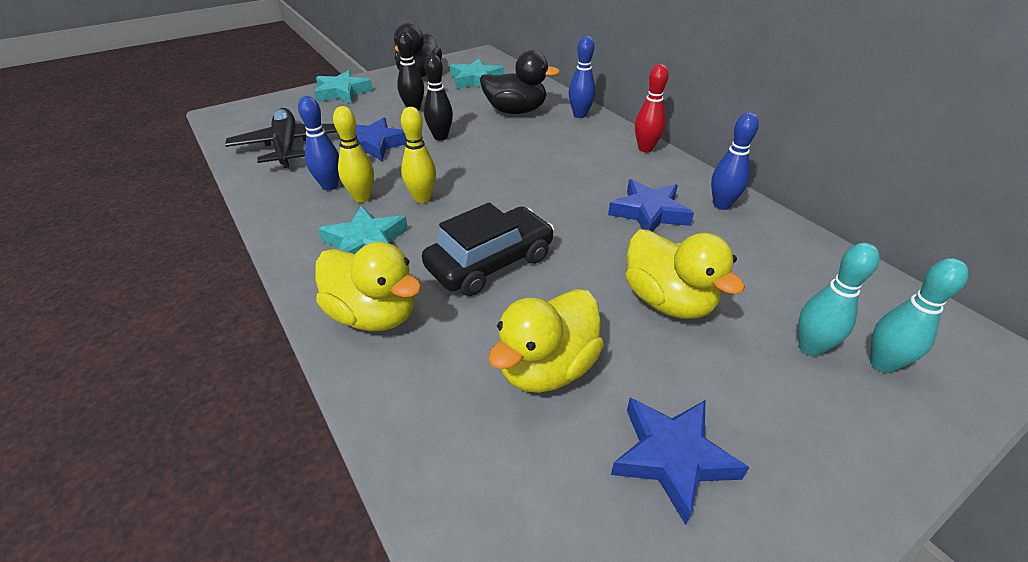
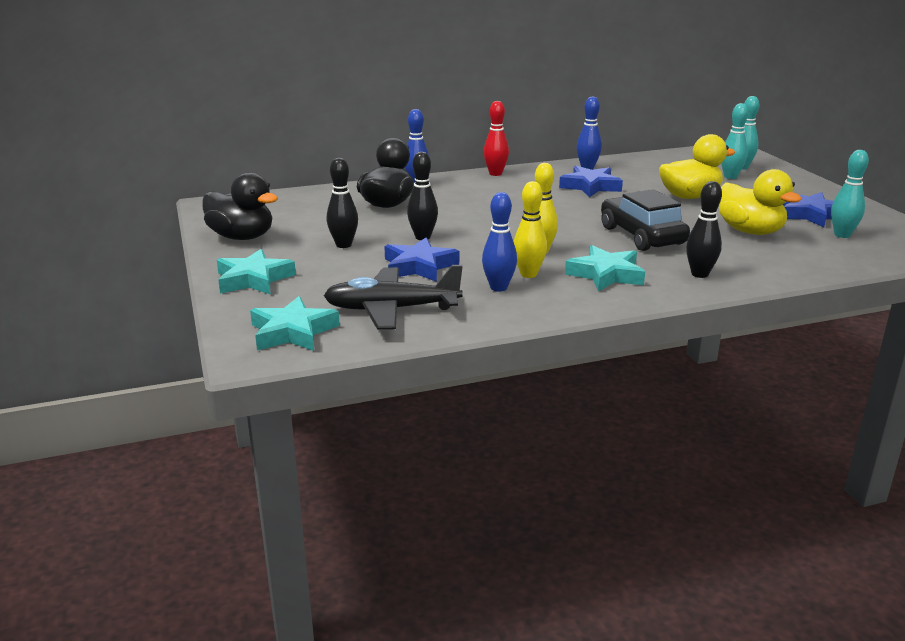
camera: 75 degrees left, 15 degrees down
(374, 315) = (699, 274): yellow duck -> black bowling pin
(476, 80) = (289, 213): turquoise star -> turquoise star (293, 332)
(581, 502) = (842, 235): none -> turquoise bowling pin

